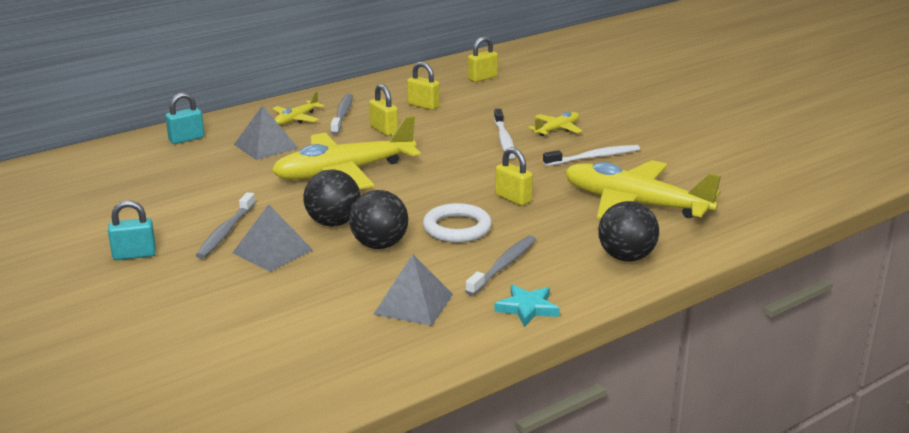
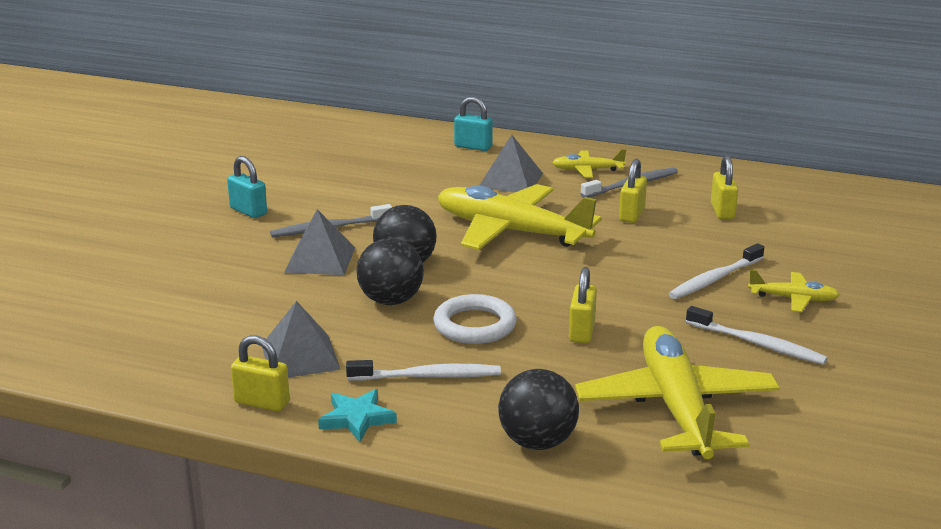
camera: 55 degrees right, 0 degrees up
(482, 78) = (851, 214): yellow padlock -> yellow padlock (262, 402)
(503, 266) = (427, 376): grey toothbrush -> white toothbrush

